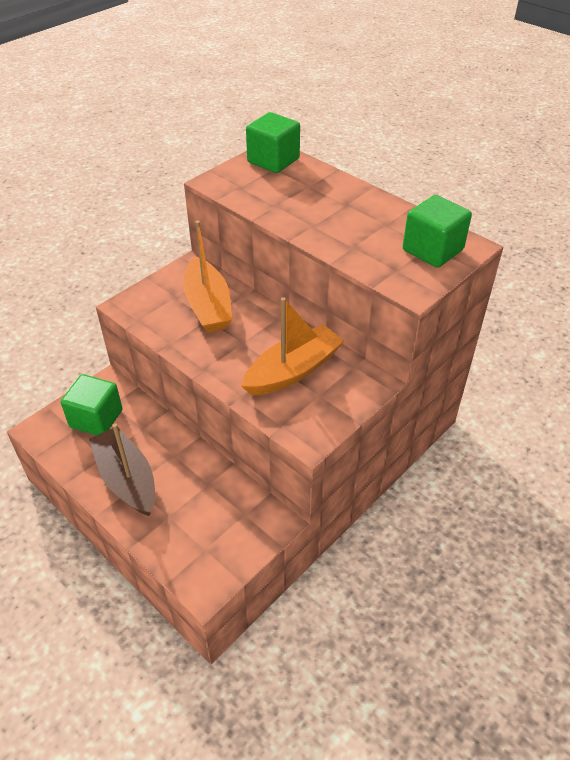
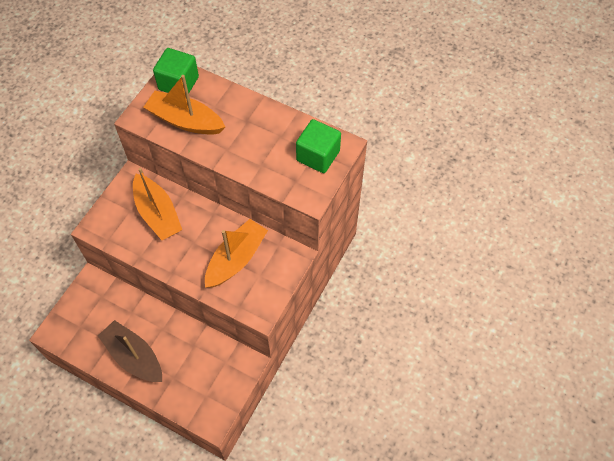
camera: 15 degrees left, 15 degrees up
(96, 418) = (94, 313): green cube -> none
(270, 192) = (185, 121): none -> orange boat

